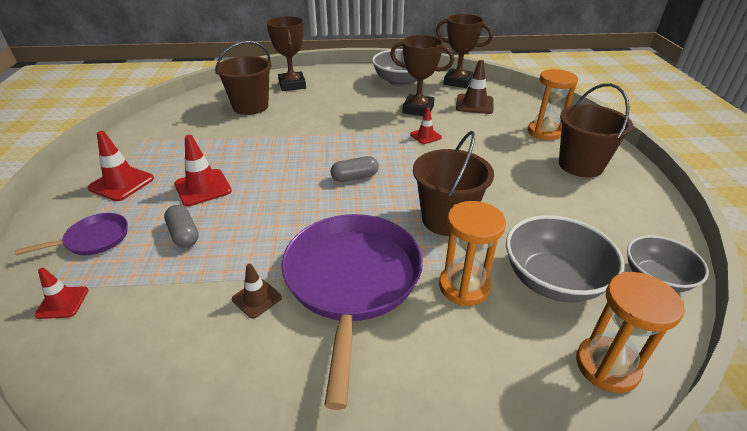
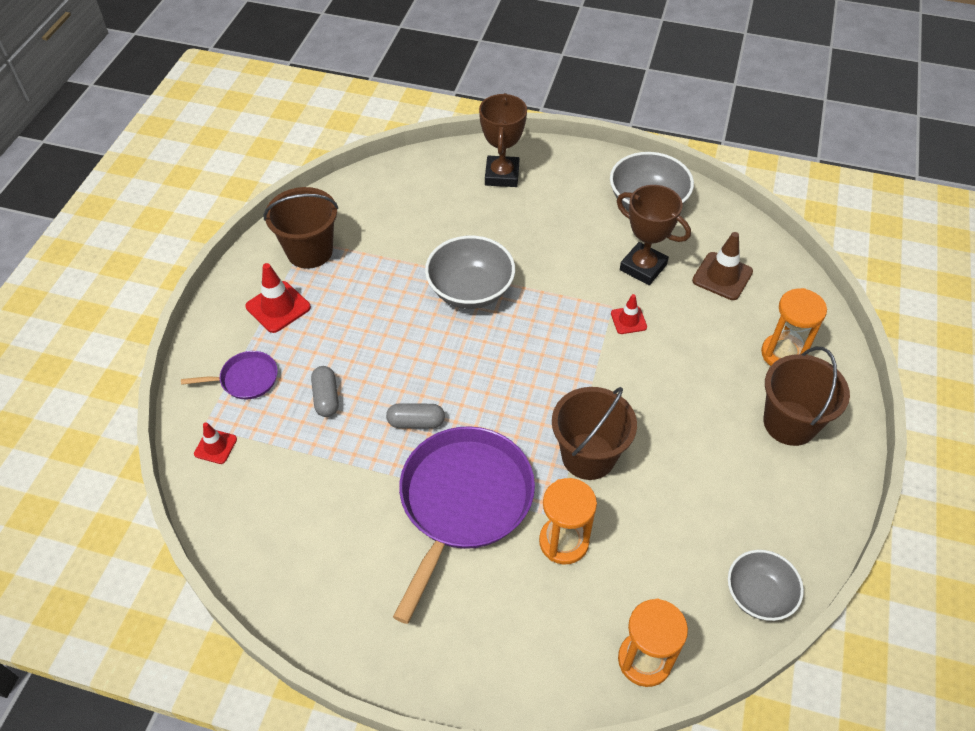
camera: 20 degrees right, 15 degrees up
(203, 188) = (356, 337): red traffic cone -> none
(250, 106) = (439, 208): brown bucket -> brown bucket (309, 251)
(257, 298) = (374, 494): brown traffic cone -> none
(355, 177) = (517, 366): grey capsule -> grey capsule (416, 422)
(458, 82) = (725, 223): brown trophy -> none
(553, 280) = (653, 563): grey bowl -> grey bowl (470, 290)

